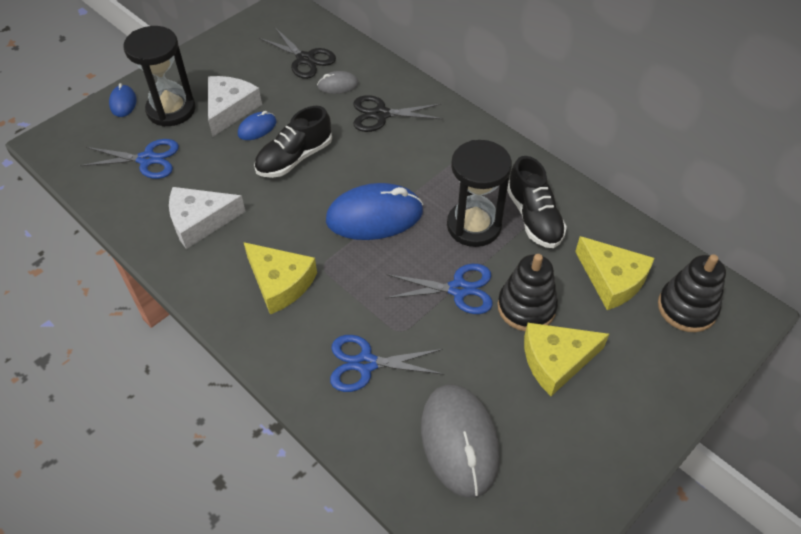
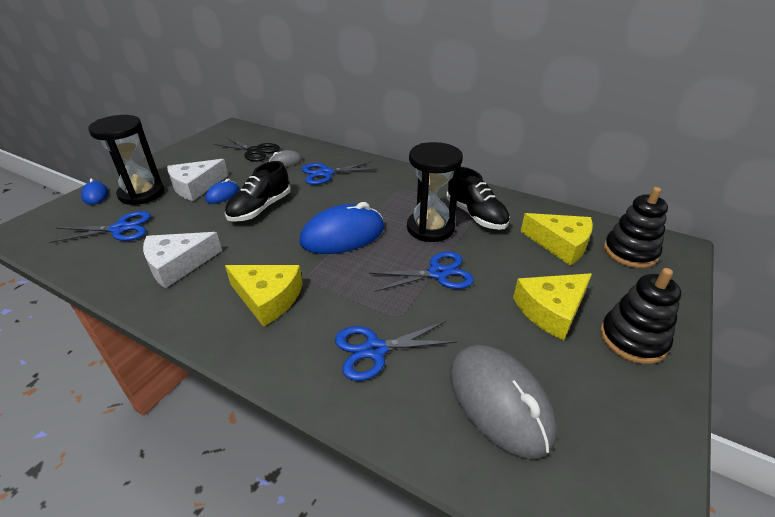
camera: 15 degrees left, 15 degrees down
(230, 109) = (196, 187): white cheese -> white cheese turned 135 degrees counterclockwise
(381, 114) = (326, 173): black scissors -> blue scissors
(526, 307) = (503, 275): black stacking toy -> black stacking toy (632, 339)

